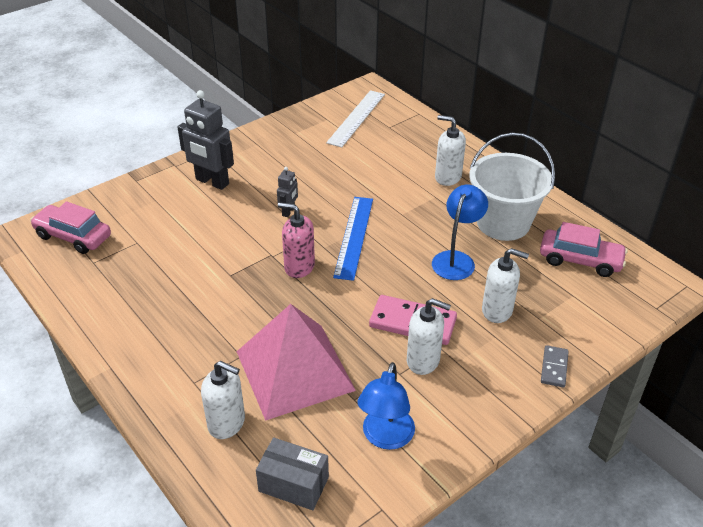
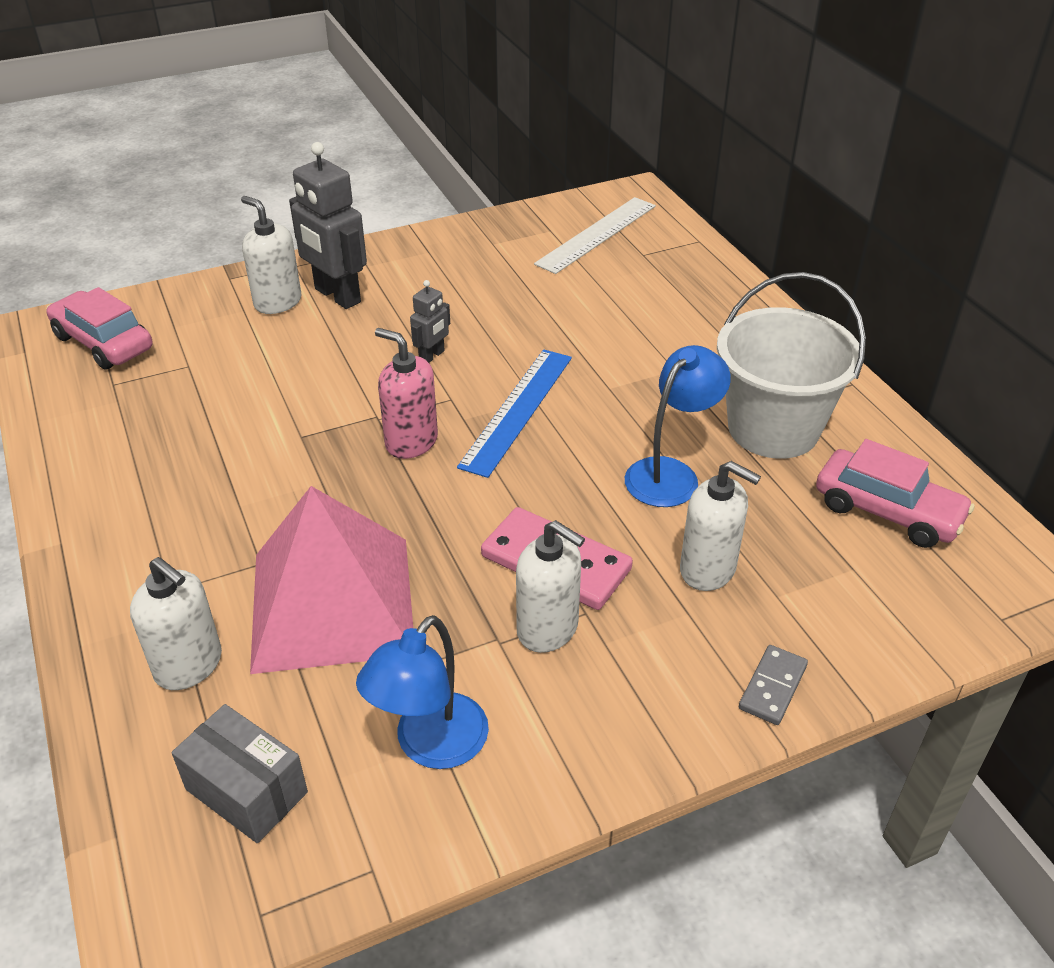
camera: 15 degrees right, 0 degrees up
(447, 177) = (707, 342): white soap dispenser -> white soap dispenser (277, 302)

